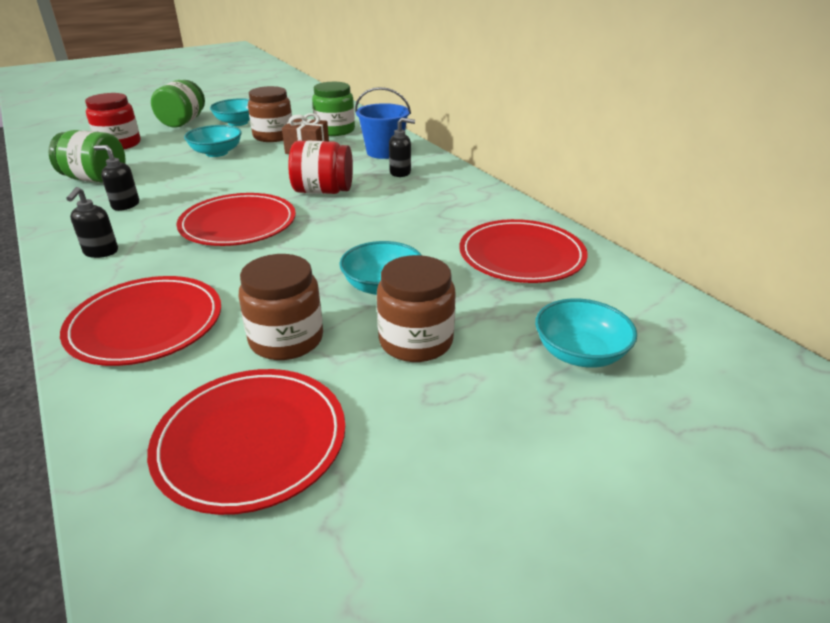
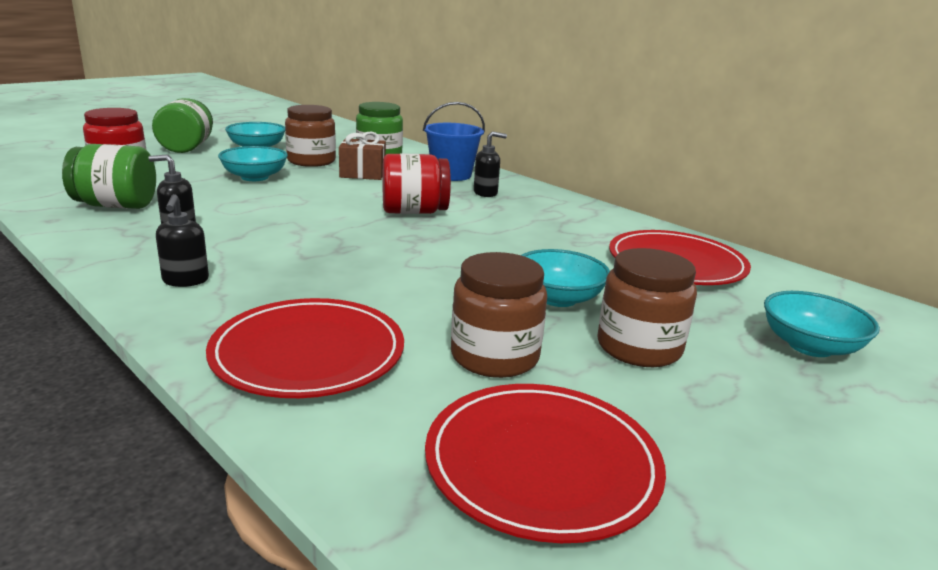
camera: 15 degrees left, 10 degrees down
(238, 224) = (340, 246): red plate -> none

